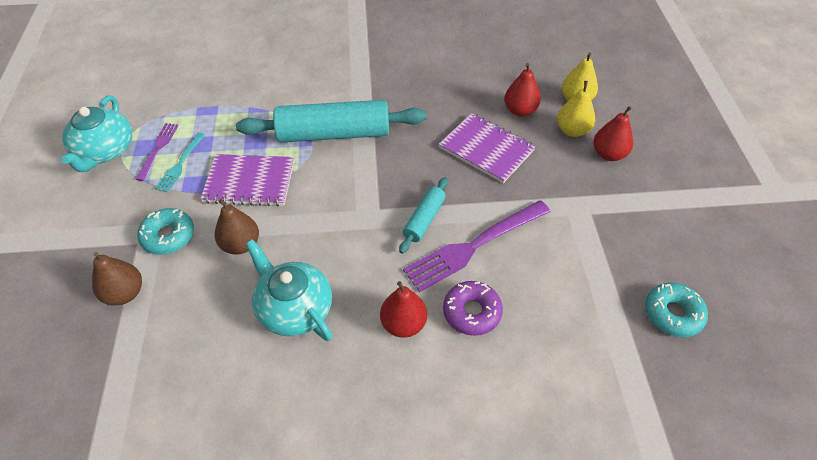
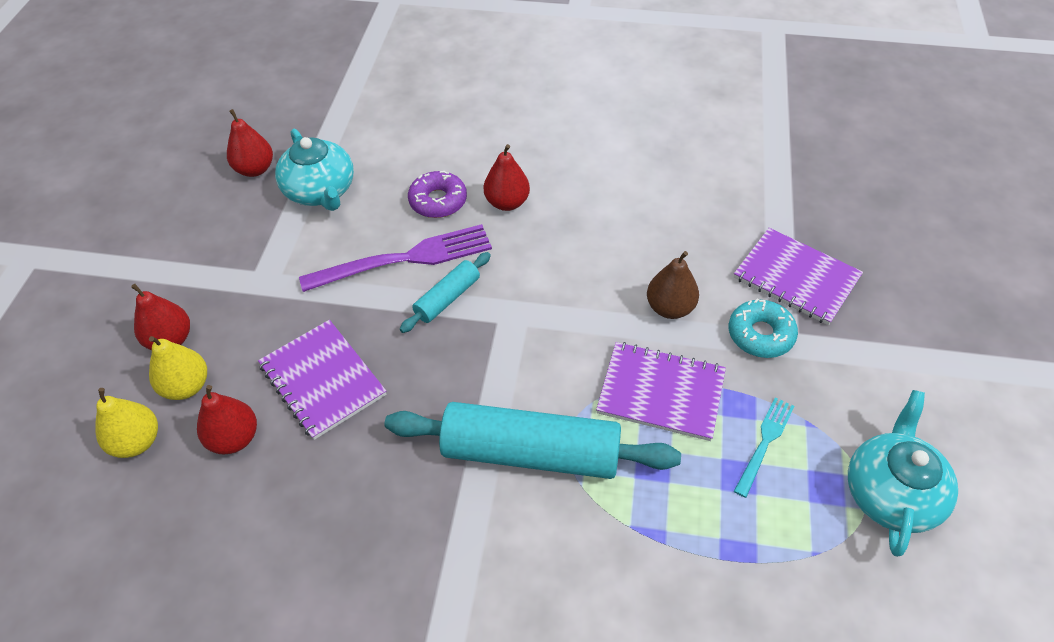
camera: 165 degrees left, 0 degrees up
(125, 293) = (796, 278): brown pear -> purple notebook
(158, 148) = (805, 480): purple fork -> none
(294, 308) = (612, 233): turquoise teapot -> turquoise teapot (320, 191)
(672, 314) = (255, 169): turquoise donut -> red pear

